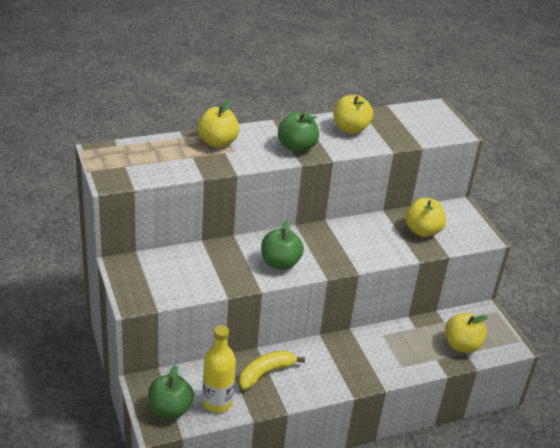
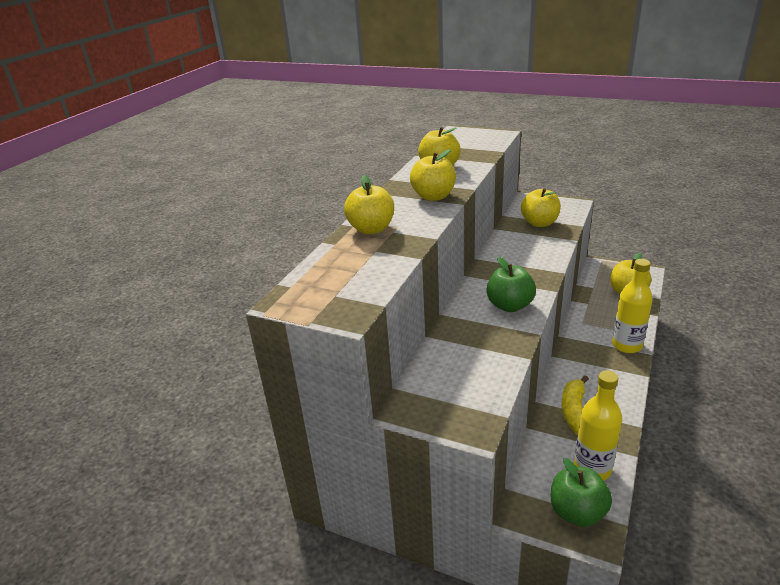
camera: 40 degrees left, 5 degrees down
(296, 147) = (433, 196): green apple -> yellow apple
(381, 371) = (626, 345): none -> yellow bottle

